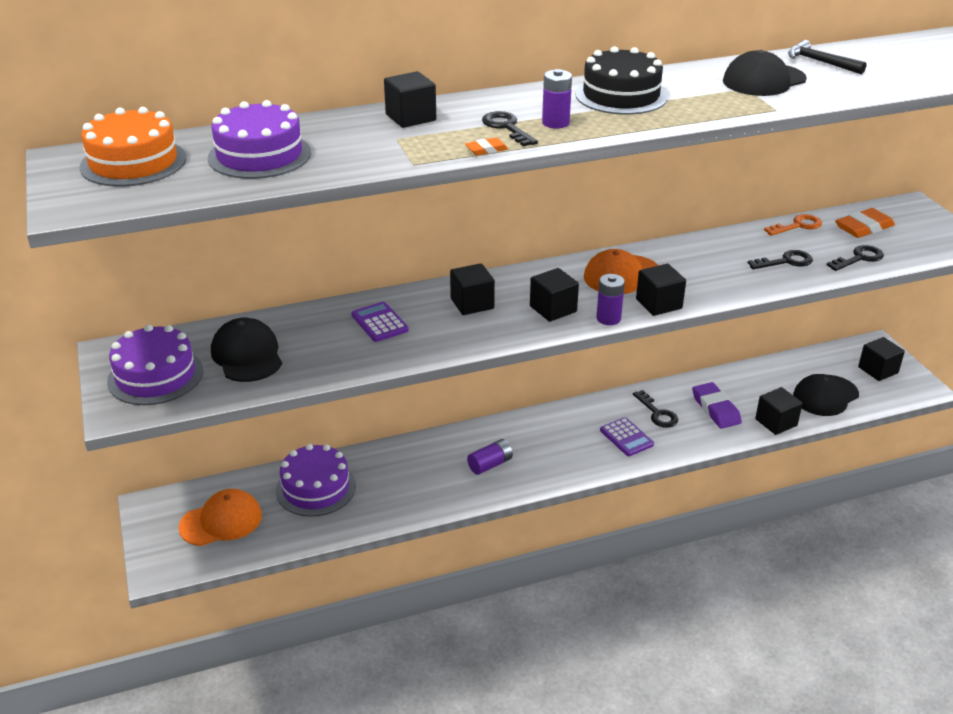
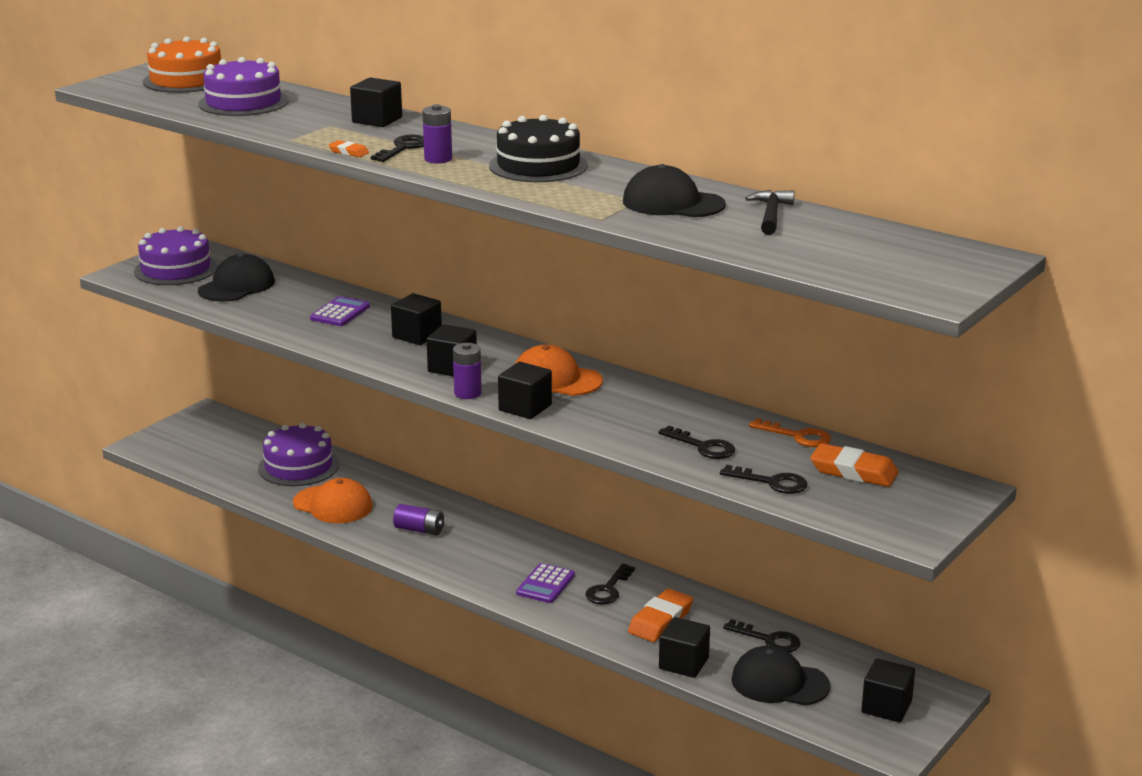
camera: 55 degrees right, 10 degrees down
(221, 521) = (218, 445): orange cap -> orange cap (333, 505)
(716, 409) = (660, 620): purple eraser -> orange eraser
(772, 378) = (769, 640): none -> black key

